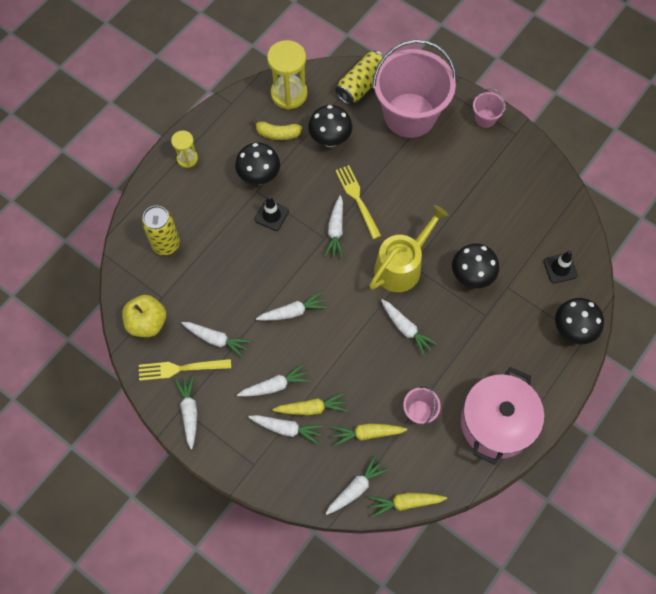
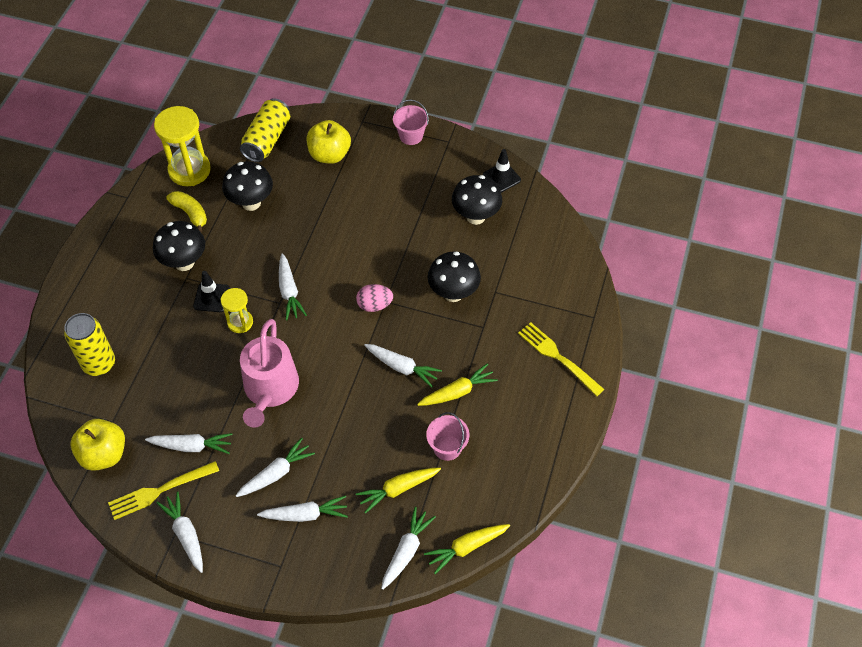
camera: 20 degrees left, 10 degrees down
(187, 158) = (95, 268): yellow hourglass -> yellow hourglass (240, 322)
(277, 134) = (190, 213): yellow banana -> yellow banana turned 120 degrees counterclockwise
(293, 312) = (270, 389): white carrot -> pink watering can
(311, 408) = (326, 483): yellow carrot -> yellow carrot (457, 392)
(357, 199) = (302, 253): yellow fork -> yellow fork (558, 357)
(402, 266) = (374, 305): yellow watering can -> pink egg
(409, 115) = (329, 155): pink bucket -> yellow apple
(496, 423) = (534, 431): pink pot -> none
(560, 268) = (543, 257): black traffic cone -> black traffic cone (501, 177)
(572, 330) = (578, 313): black mushroom -> black mushroom (476, 216)

